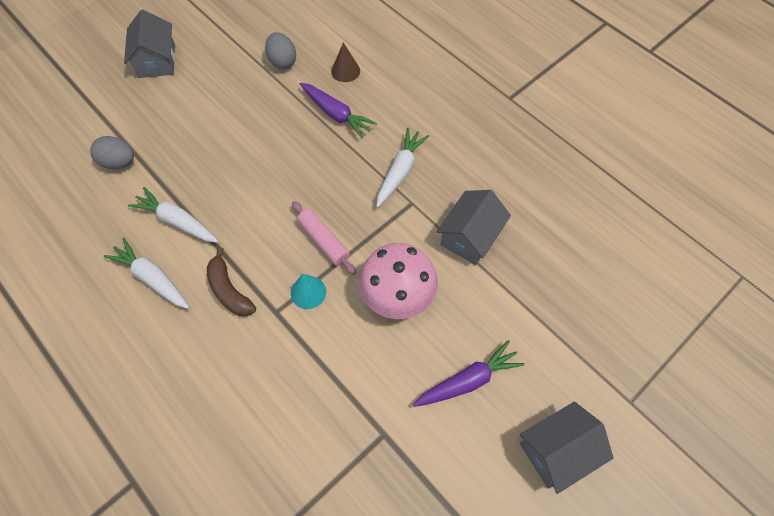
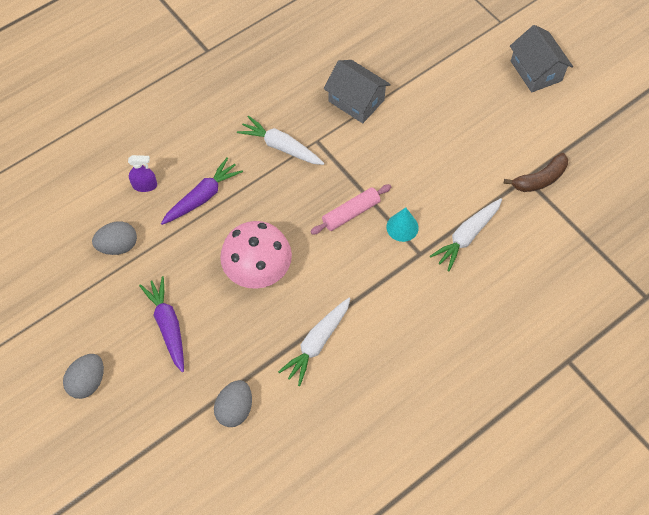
camera: 85 degrees left, 0 degrees up
(152, 278) = (380, 361): white carrot -> white carrot (466, 236)
(157, 60) = (88, 381): grey house -> grey egg
(229, 290) = (396, 292): brown banana -> brown banana (539, 179)
(345, 71) = (145, 185): brown cone -> purple spray bottle
(397, 295) = (408, 159): pink mushroom -> pink mushroom (258, 269)
(468, 380) = (484, 118): purple carrot -> purple carrot (168, 325)

